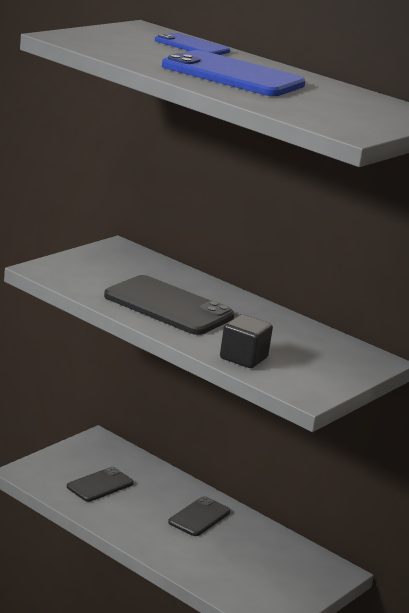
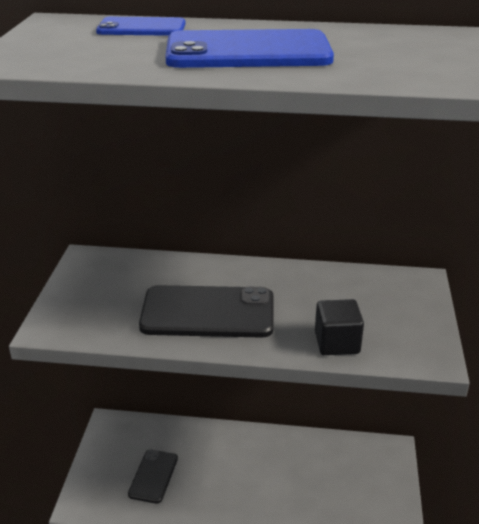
camera: 30 degrees left, 10 degrees up
(199, 517) = (255, 460): black phone -> none

